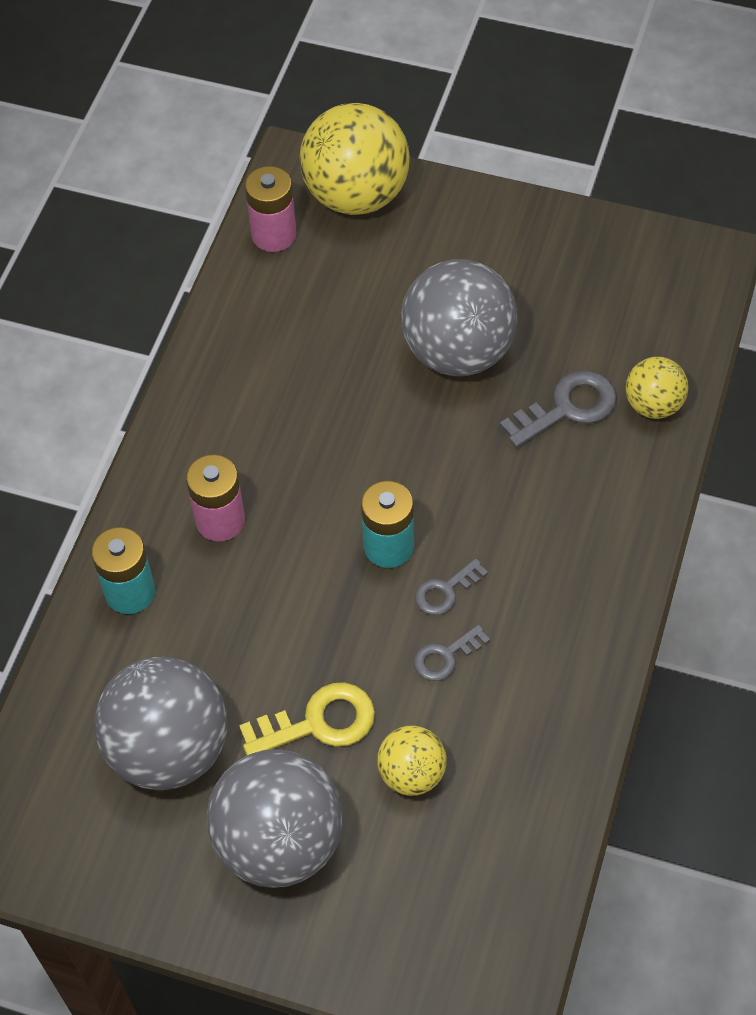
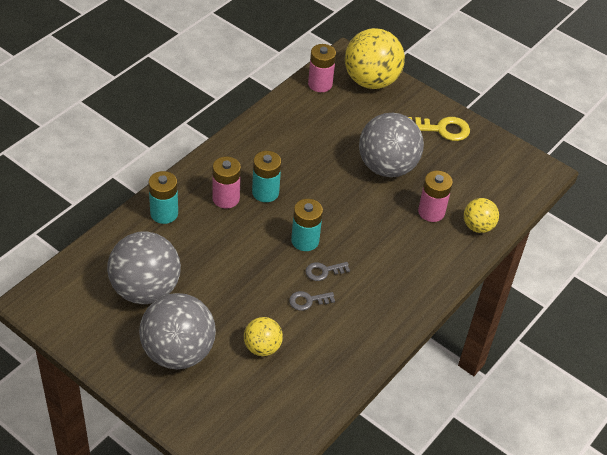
camera: 15 degrees right, 10 degrees down
(280, 482) = (265, 192): none -> turquoise battery
(319, 722) = (227, 306): yellow key -> yellow key (442, 129)
(567, 408) = (431, 212): grey key -> pink battery

